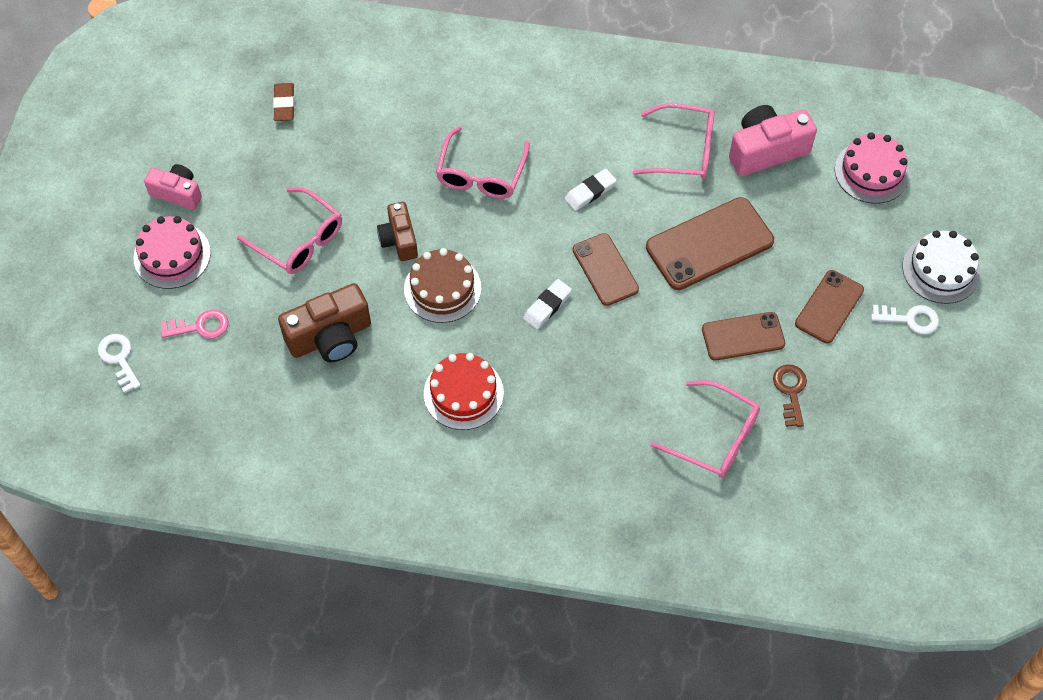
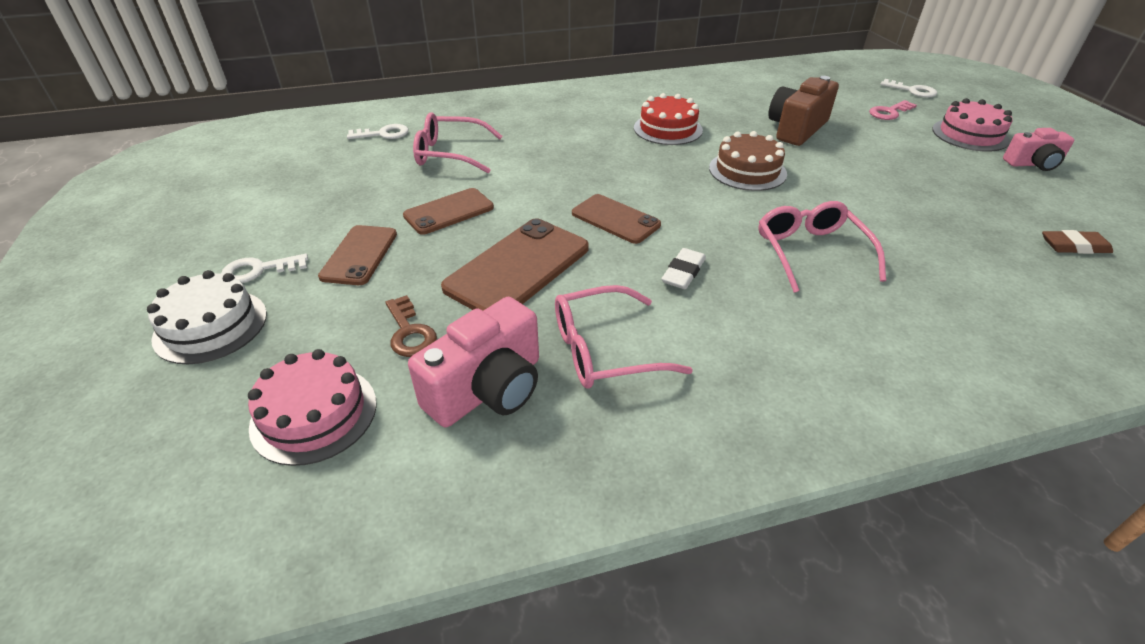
camera: 155 degrees right, 20 degrees down
(284, 104) = (1074, 246): brown eraser -> brown eraser turned 60 degrees counterclockwise
(299, 240) = (898, 166): pink glasses -> none
(399, 240) = (821, 187): brown camera -> none
(547, 306) = (648, 184): white eraser -> none
(778, 513) = (383, 134): none -> white key
(790, 391) = (389, 191): brown key -> brown key (409, 332)

